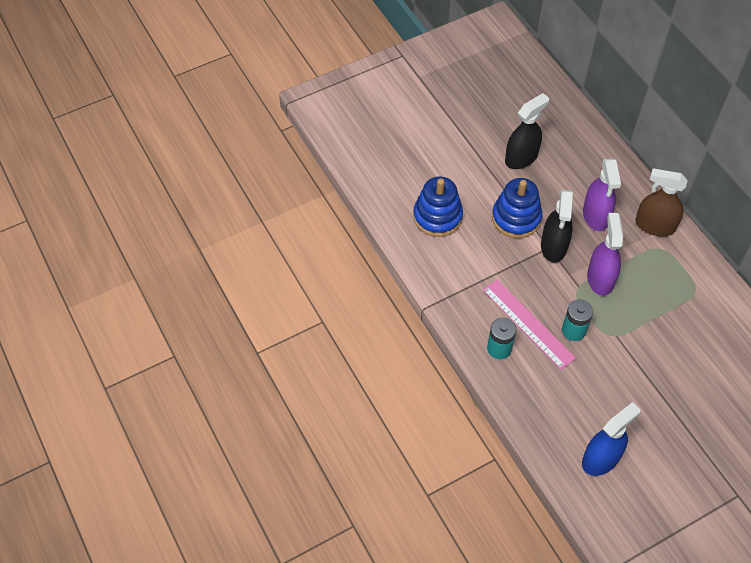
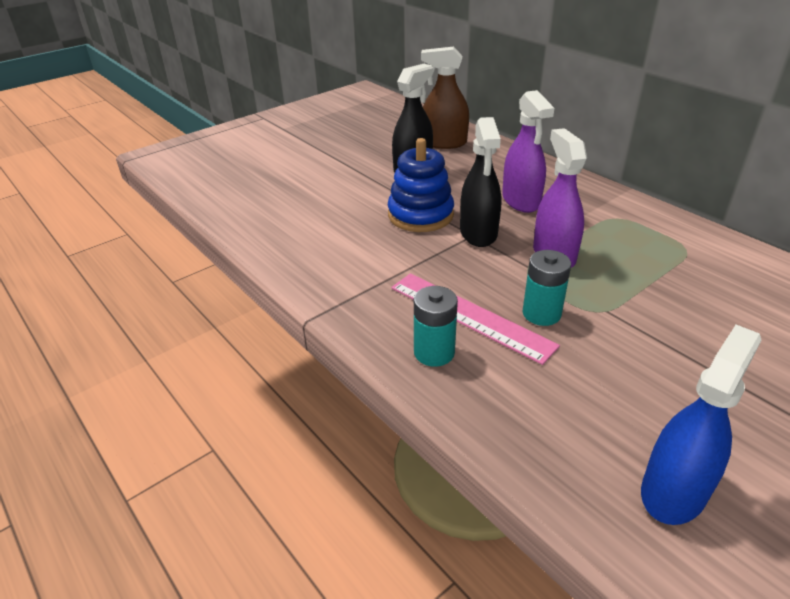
camera: 10 degrees left, 20 degrees down
(437, 217) = (316, 226): blue stacking toy -> none
(654, 226) = (597, 200): brown spray bottle -> brown spray bottle (444, 143)

